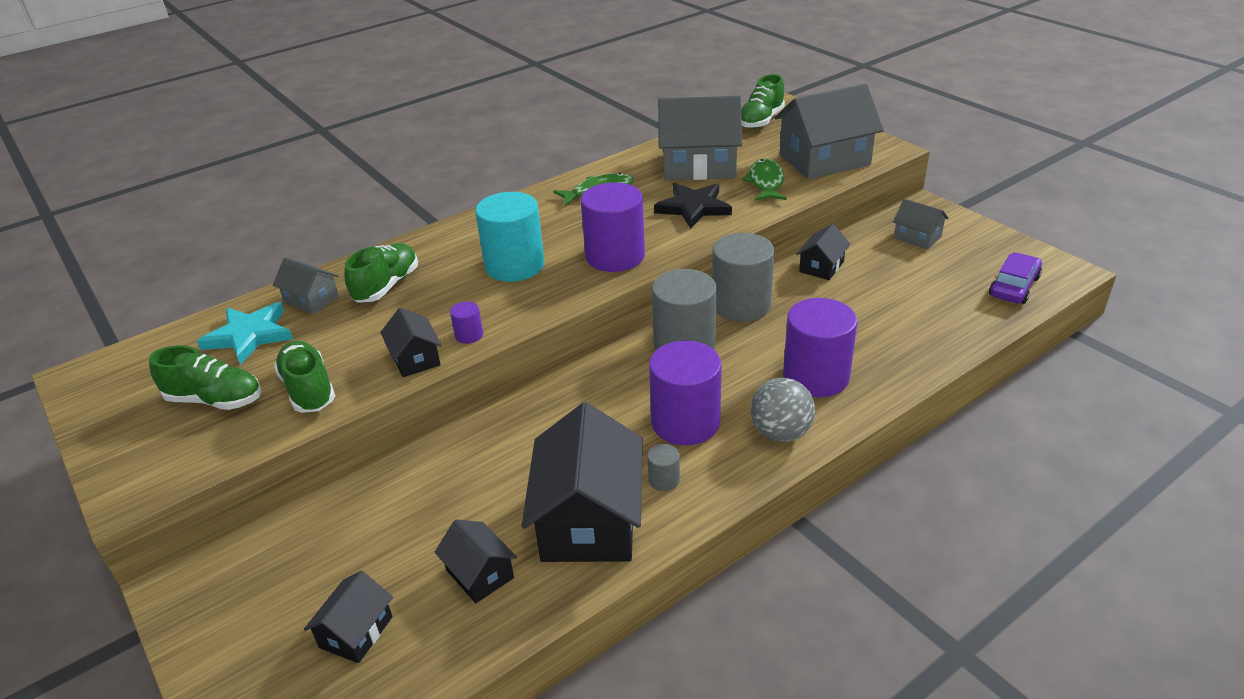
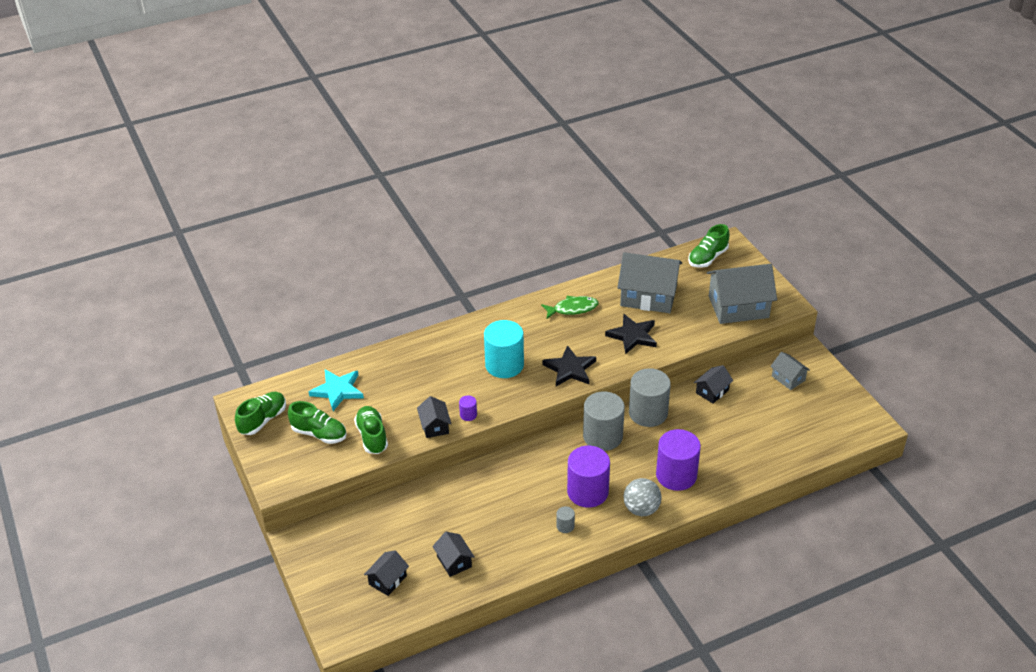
camera: 10 degrees right, 5 degrees up
(311, 299) = (375, 369): grey house -> none
(386, 286) = (422, 367): green shoe -> green shoe (263, 420)
(589, 520) = (518, 542): black house -> none
(615, 256) = (570, 369): purple cylinder -> black star
(766, 182) = (689, 321): green fish -> none
(1014, 286) = (833, 431): purple car -> none

